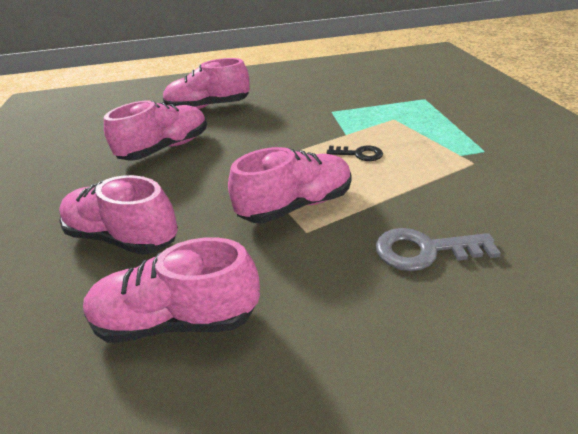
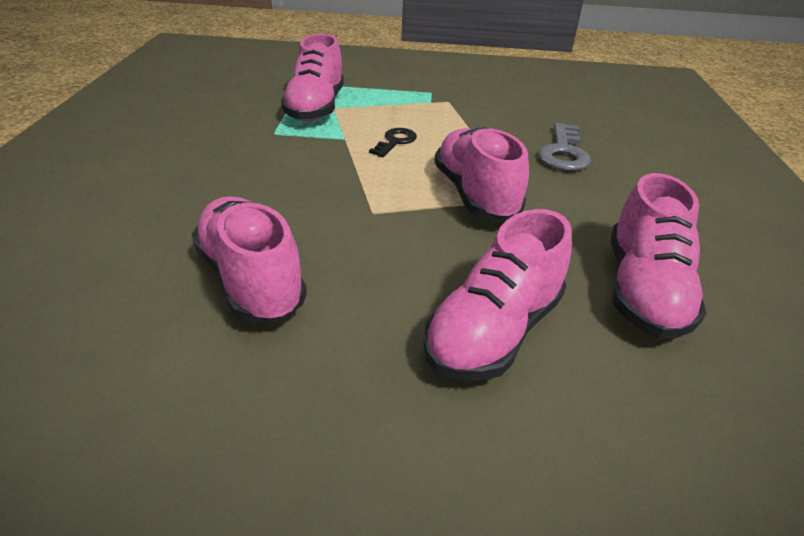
camera: 80 degrees left, 0 degrees up
(208, 107) = (129, 221): pink shoe -> pink shoe (315, 108)

